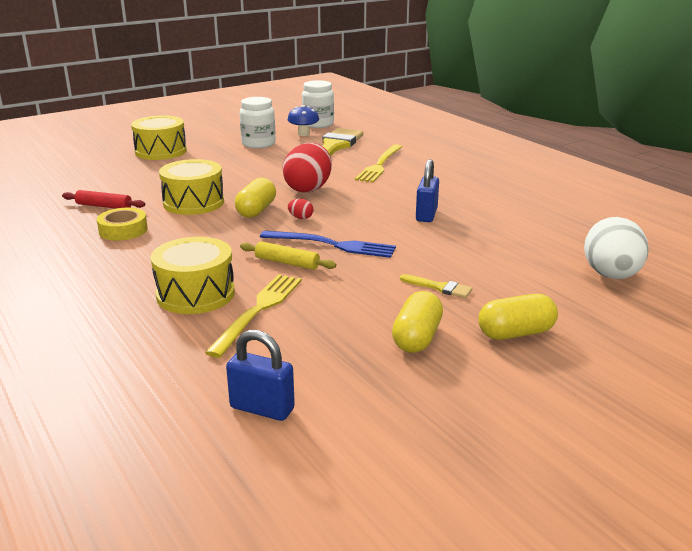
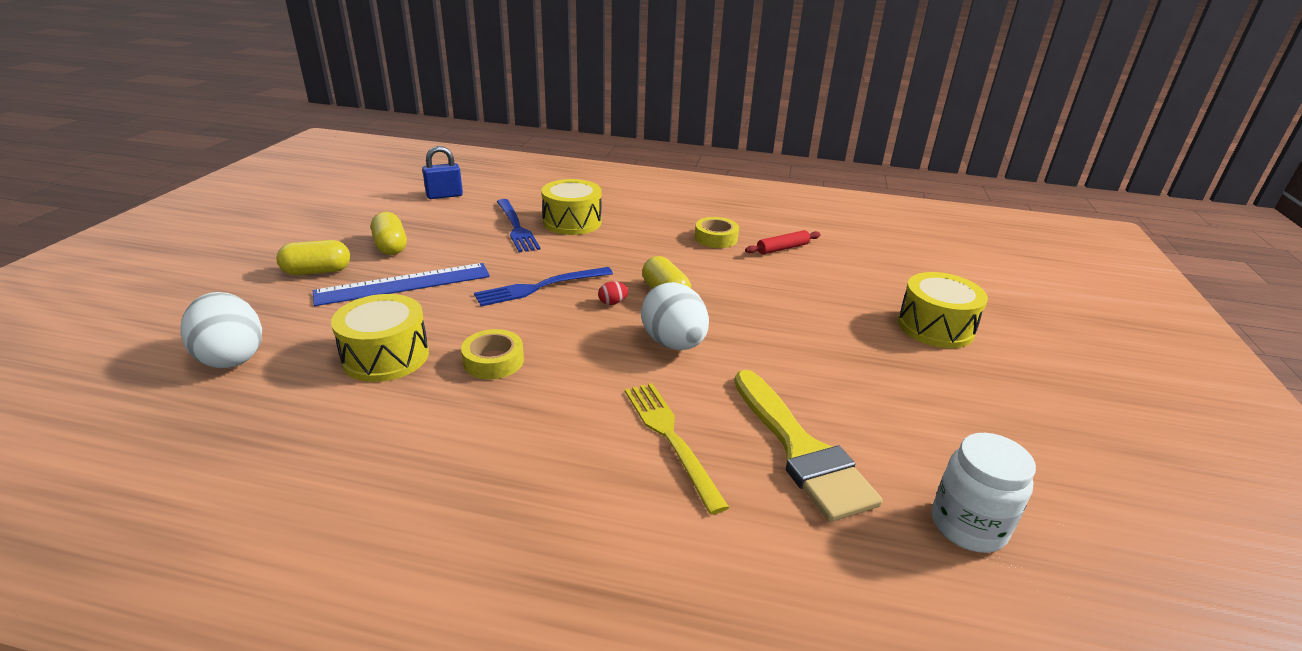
camera: 135 degrees right, 5 degrees up
(193, 202) = (732, 279): yellow drum -> yellow drum (386, 356)
(258, 144) = (896, 401): white jar -> none
(258, 310) = (516, 227): yellow fork -> blue fork
(287, 263) = (551, 260): yellow rolling pin -> none
(303, 134) = (912, 470): blue mushroom -> none
(308, 189) = (673, 343): red egg -> white egg
(426, 215) = (493, 361): blue padlock -> yellow tape
(439, 287) = (403, 284): yellow brush -> blue ruler
(516, 333) = (317, 271): yellow capsule -> yellow capsule turned 45 degrees clockwise

